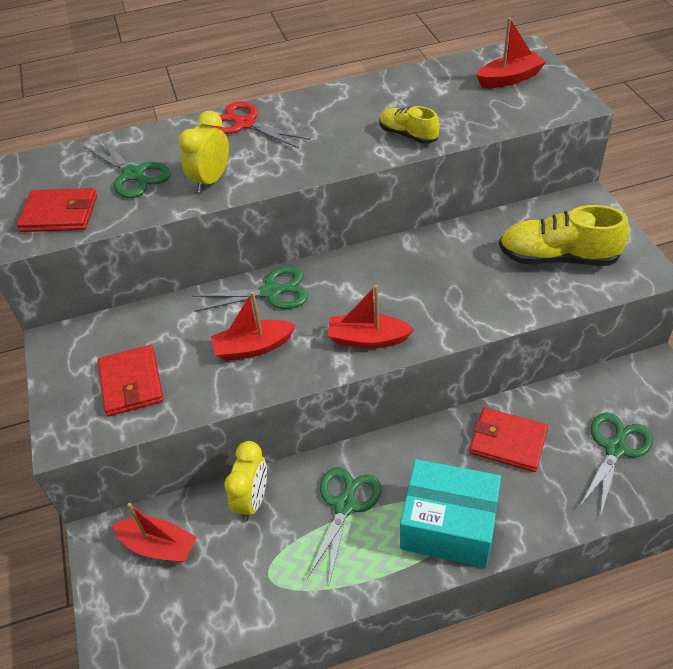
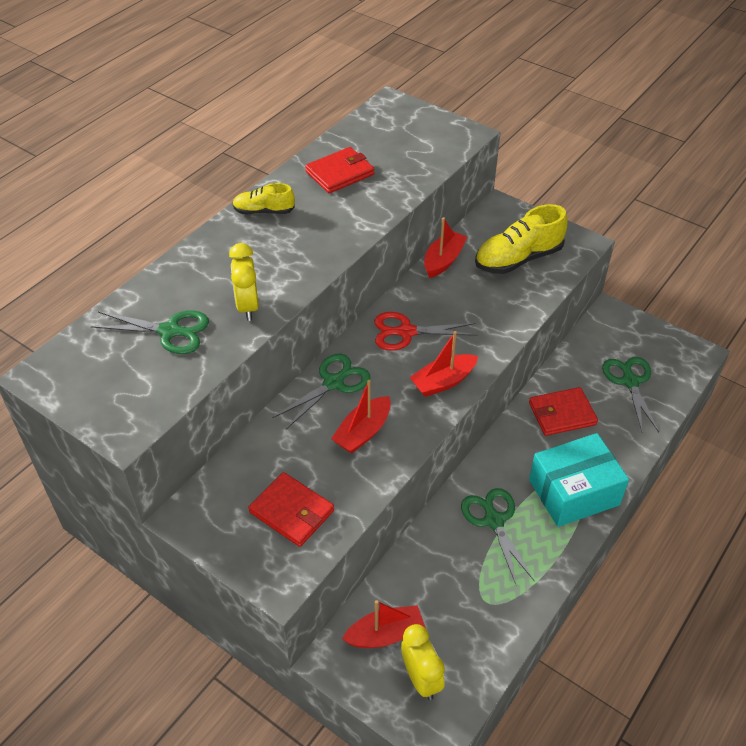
camera: 40 degrees left, 0 degrees up
(59, 214) = (138, 395): red wallet -> red wallet (340, 173)
(245, 124) = (224, 247): red scissors -> red scissors (406, 332)
(252, 500) = (424, 558): yellow clock -> yellow clock (421, 679)
(407, 135) = (371, 204): yellow shoe -> yellow shoe (264, 211)
(510, 79) = (402, 129): red boat -> red boat (443, 260)

